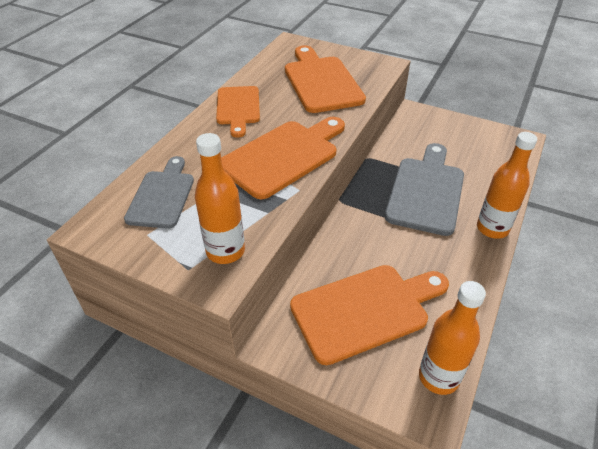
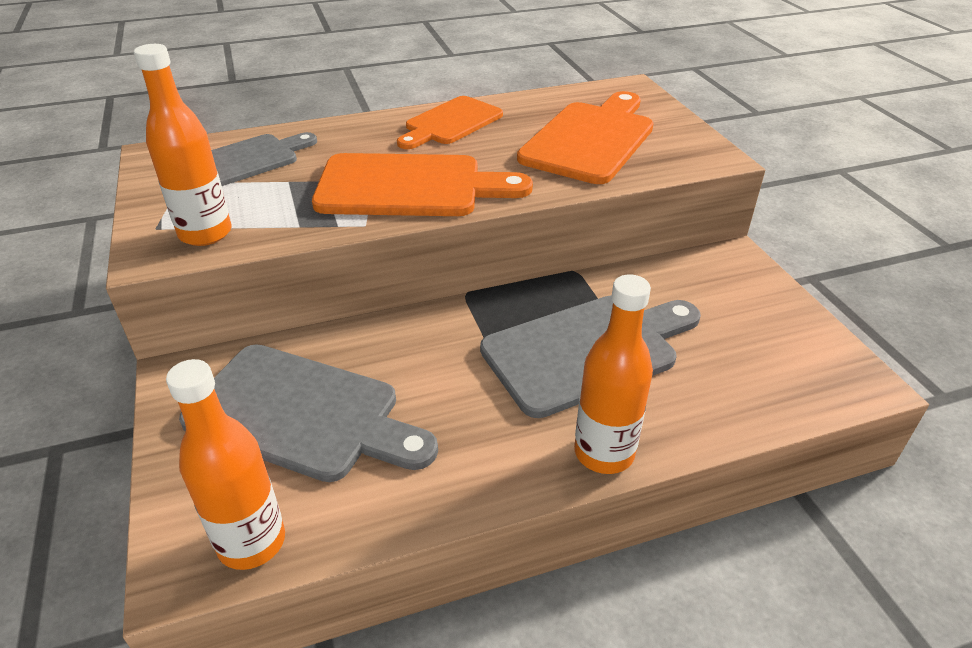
camera: 45 degrees right, 5 degrees down
(365, 310) = (302, 414): orange cutting board -> grey cutting board

